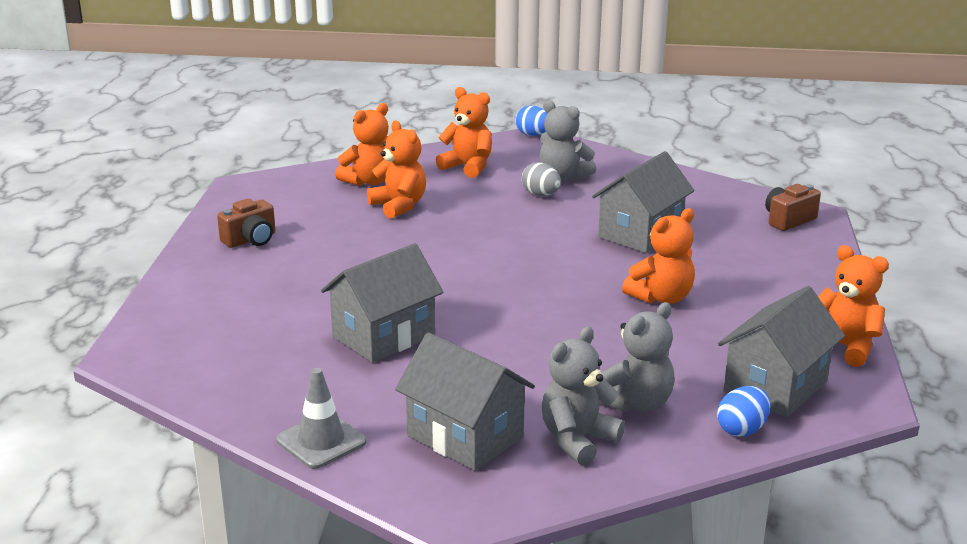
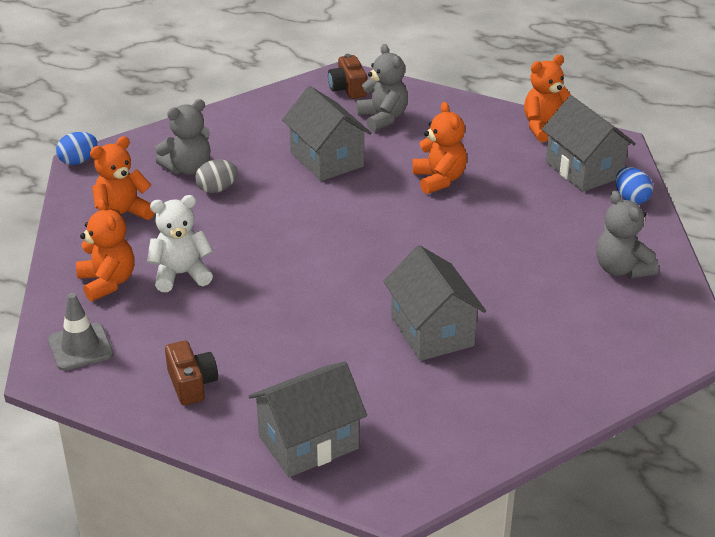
camera: 70 degrees left, 10 degrees up
(321, 441) = (583, 394): grey traffic cone -> grey traffic cone (80, 347)
(399, 206) = (181, 274): orange teddy bear -> white teddy bear
(465, 436) = (600, 319): grey house -> grey house (308, 442)
(635, 403) = (583, 232): grey teddy bear -> grey teddy bear (383, 118)

